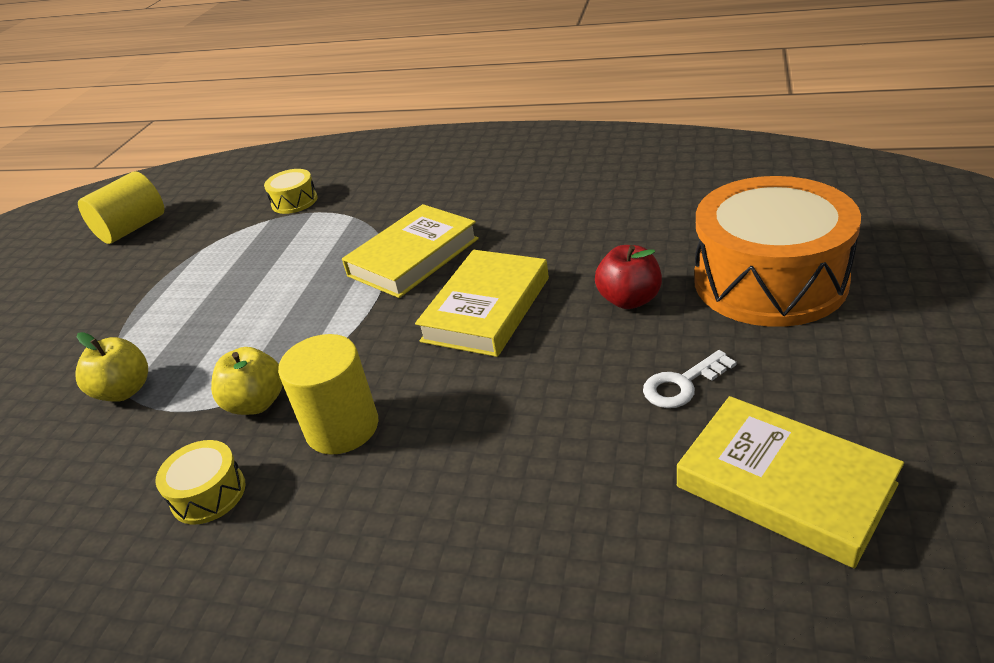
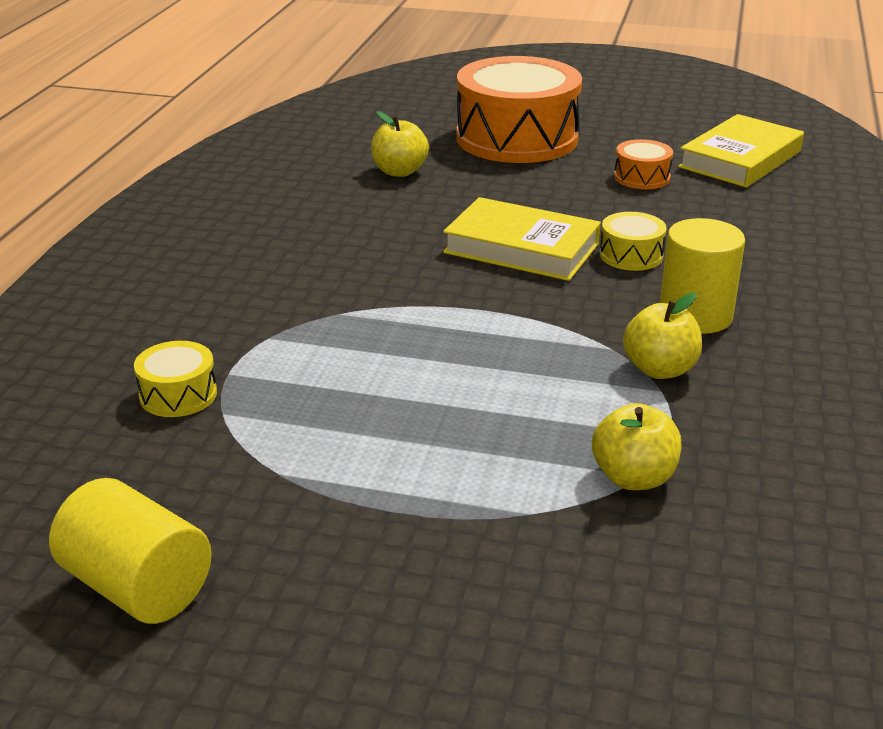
camera: 95 degrees left, 5 degrees down
(208, 494) = (792, 381): yellow drum -> yellow drum (631, 255)
(413, 257) = (402, 289): yellow book -> none
(629, 300) = (526, 187): red apple -> none
(647, 222) = (399, 171): none -> yellow apple
(682, 384) = (642, 177): white key -> orange drum

